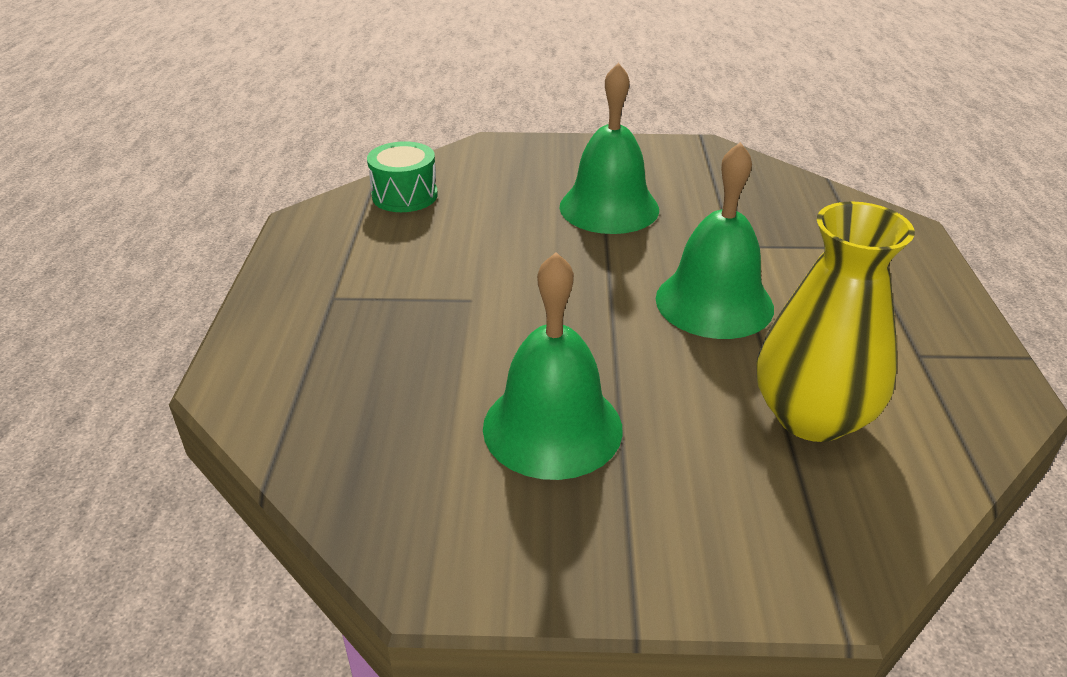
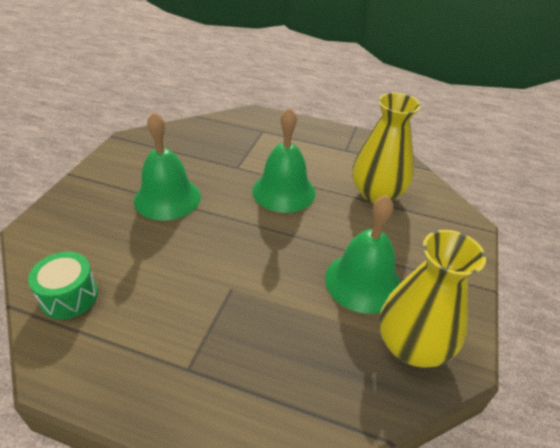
camera: 75 degrees left, 5 degrees up
(437, 504) = (412, 346): none -> yellow vase

